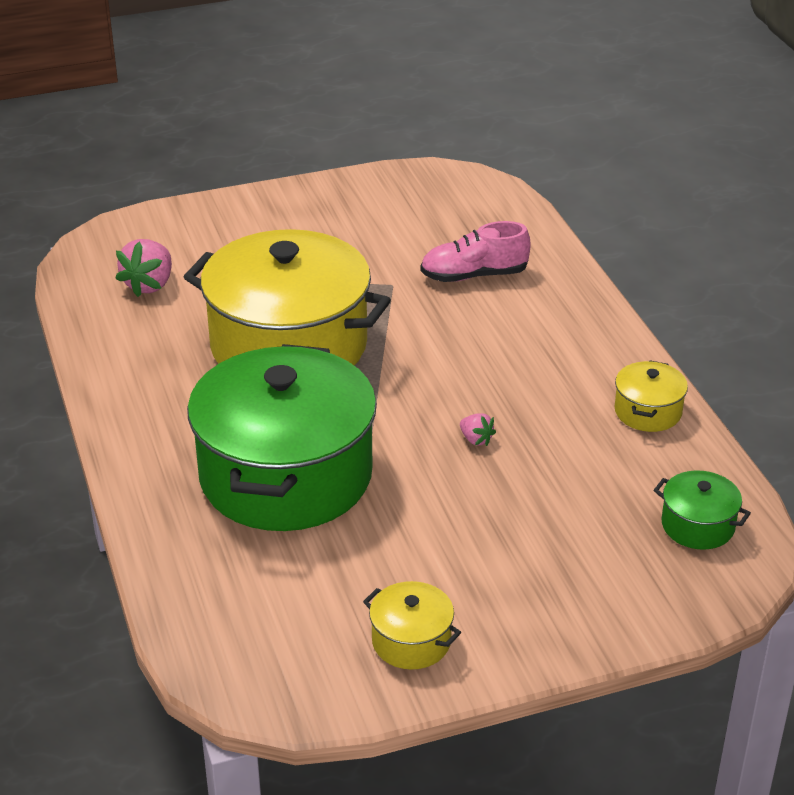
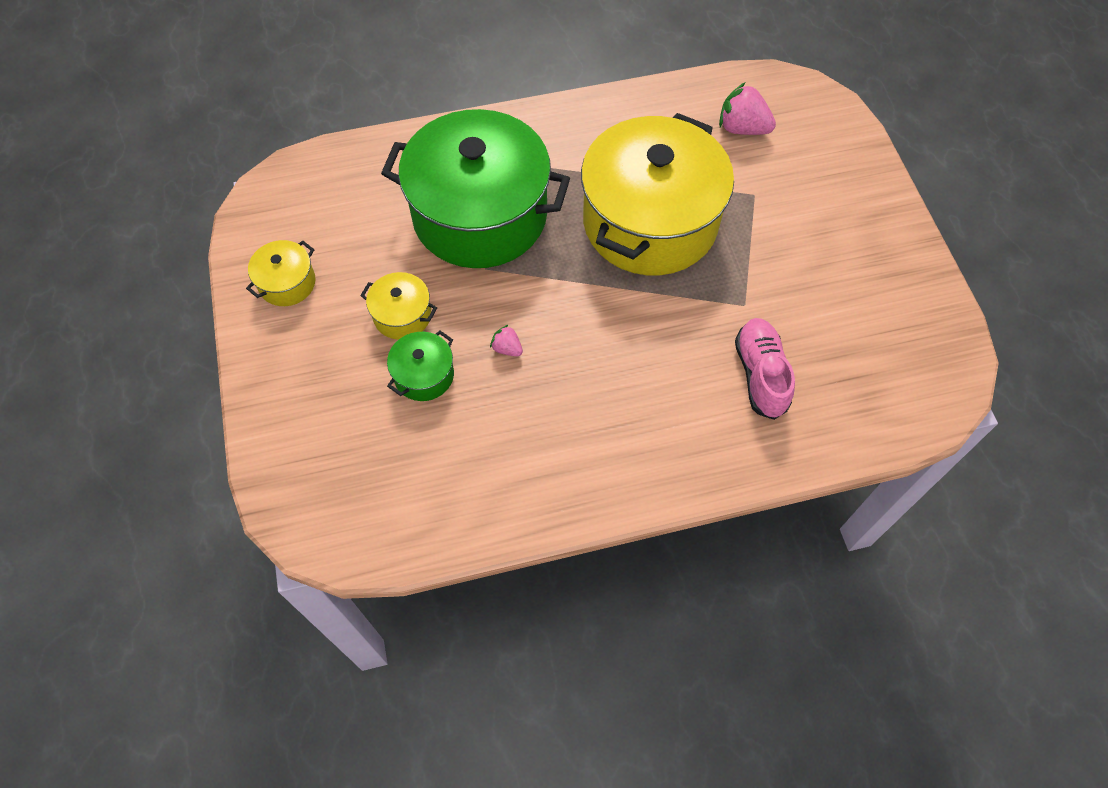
camera: 95 degrees right, 25 degrees up
(476, 439) = (507, 348): pink strawberry -> pink strawberry turned 75 degrees clockwise
(648, 411) = (530, 495): yellow pot -> yellow pot (402, 315)
(697, 525) = (368, 506): green pot -> green pot (424, 375)

